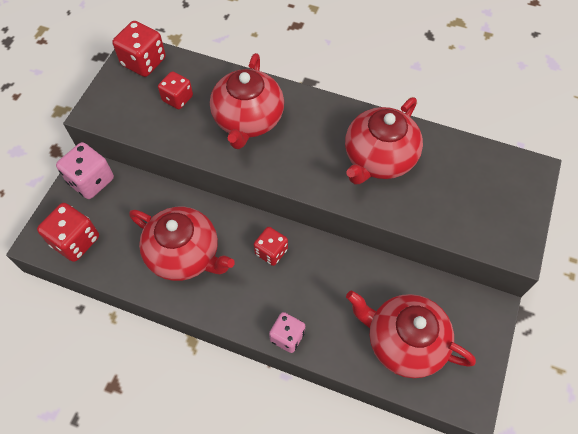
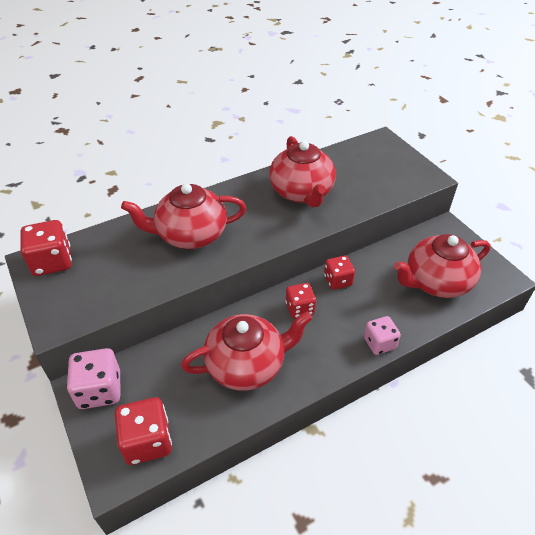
camera: 50 degrees left, 15 degrees down
(177, 98) = (117, 262): red dice -> red dice (338, 280)
(248, 120) = (190, 235): red teapot -> red teapot turned 120 degrees clockwise

